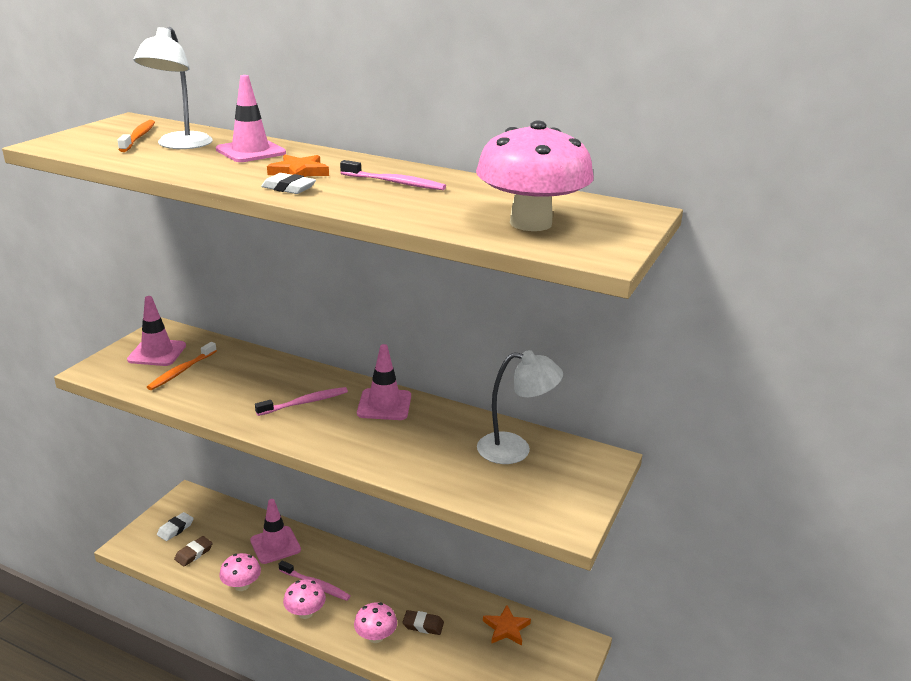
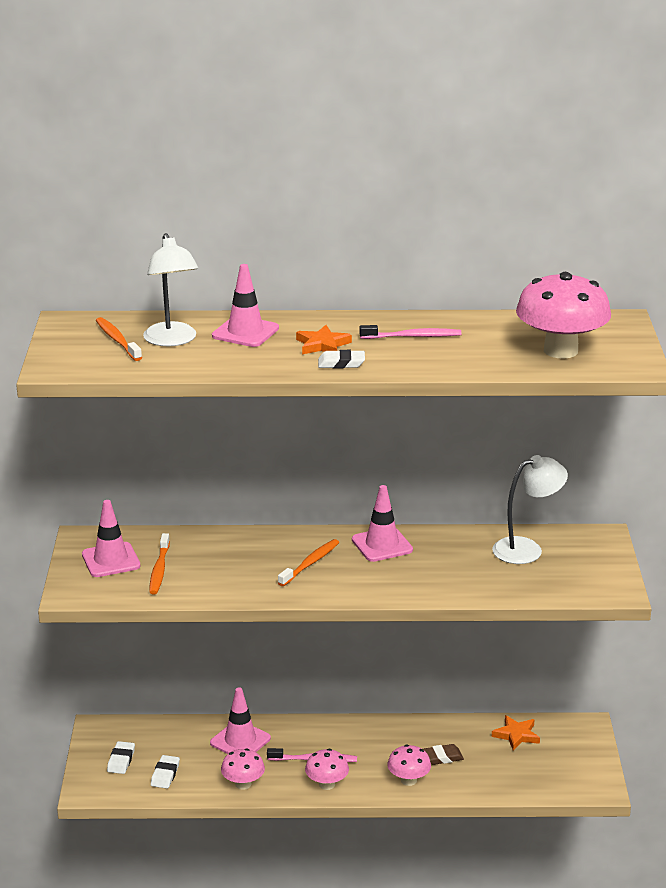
camera: 25 degrees left, 0 degrees up
(194, 553) = (165, 774): brown eraser -> white eraser
(305, 402) = (310, 563): pink toothbrush -> orange toothbrush

